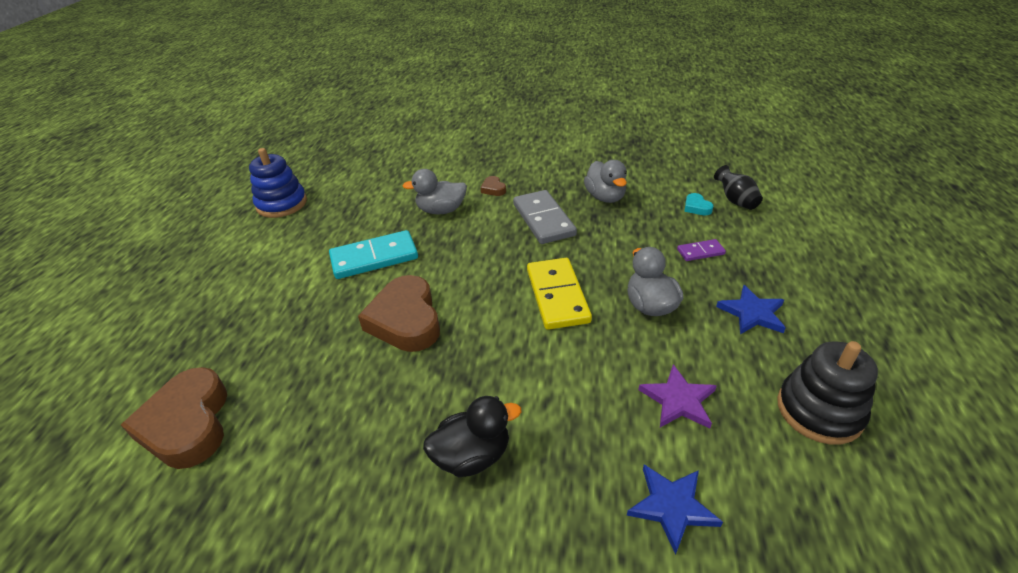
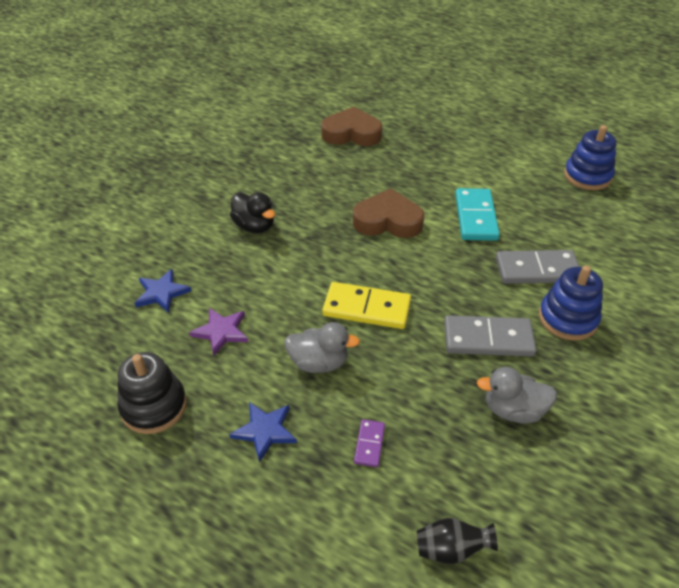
camera: 110 degrees right, 5 degrees up
(441, 210) = (537, 270): grey duck -> grey domino
(472, 456) = (254, 226): black duck -> black duck turned 45 degrees counterclockwise
(493, 189) = (567, 318): brown heart -> blue stacking toy
(696, 207) = (454, 493): turquoise heart -> none

